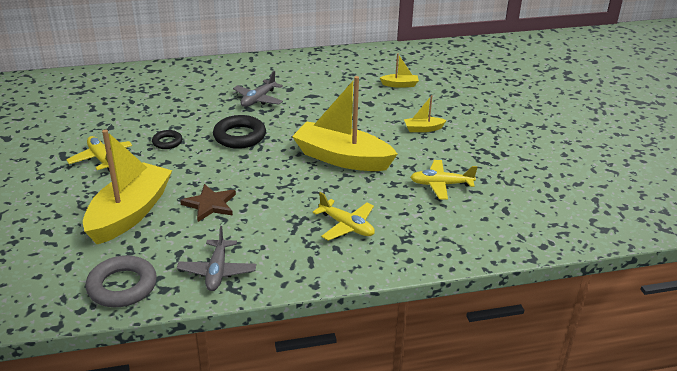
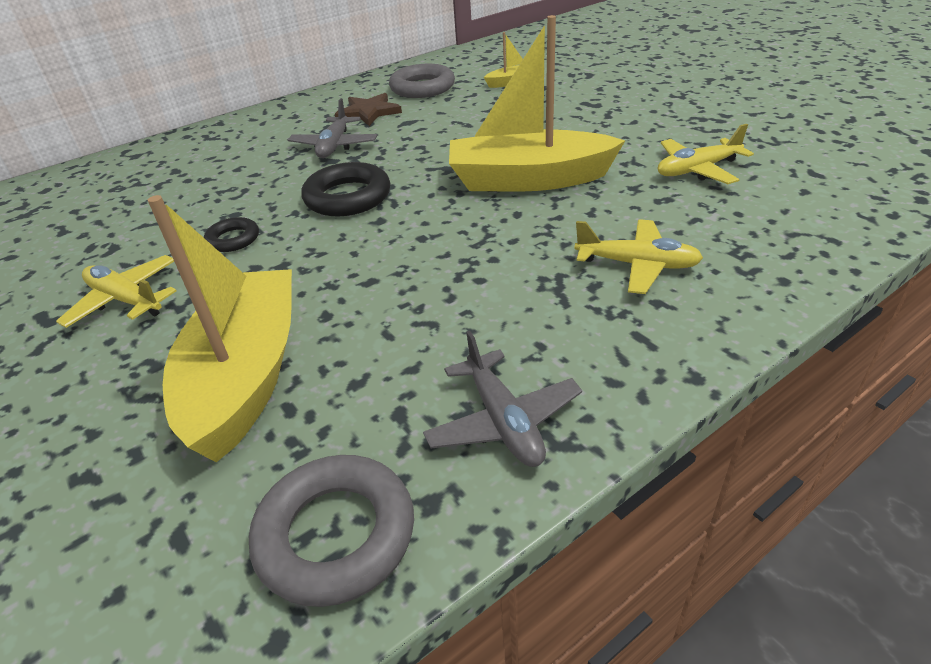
camera: 20 degrees left, 5 degrees up
(210, 204) = (386, 308): brown star -> brown star (368, 112)
(343, 71) = (422, 88): none -> grey ring
(423, 129) = (595, 117): yellow boat -> none

